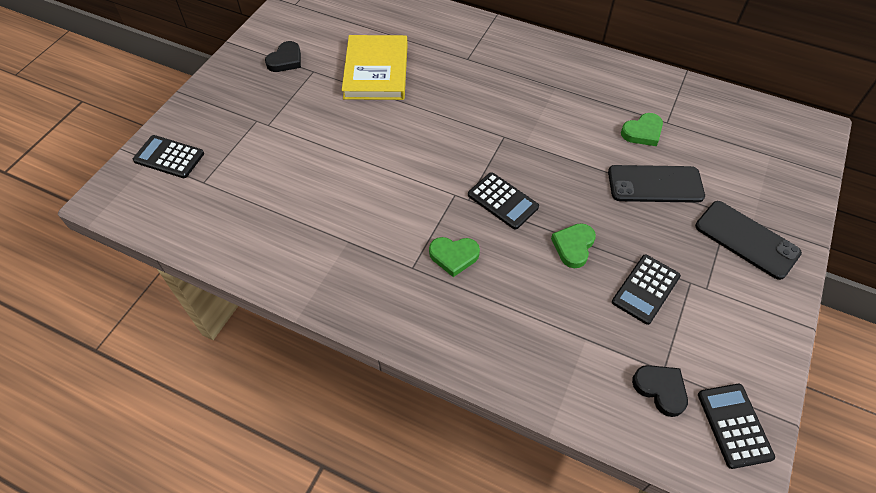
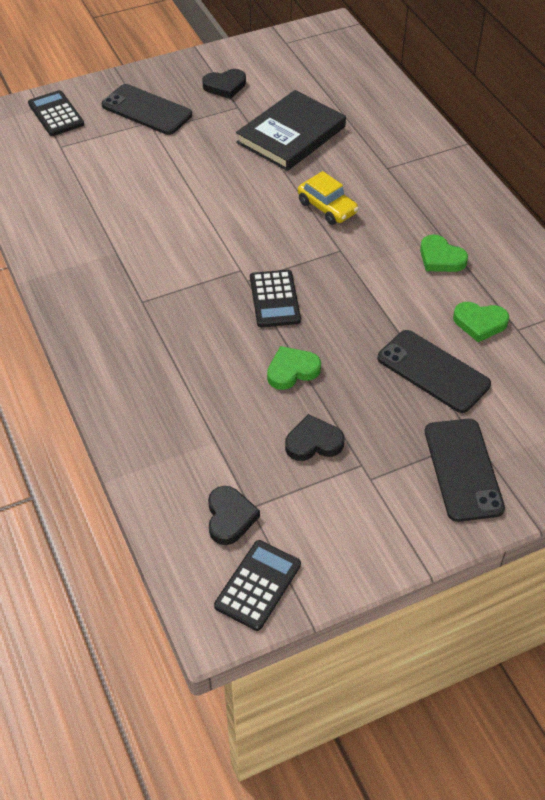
camera: 40 degrees right, 5 degrees down
(244, 112) = (146, 110): none -> black phone
(376, 71) = (291, 135): yellow book -> black book
(454, 256) = (183, 314): green heart -> green heart (441, 258)
(461, 111) = (327, 208): none -> yellow car
(646, 289) = (313, 442): black calculator -> black heart

